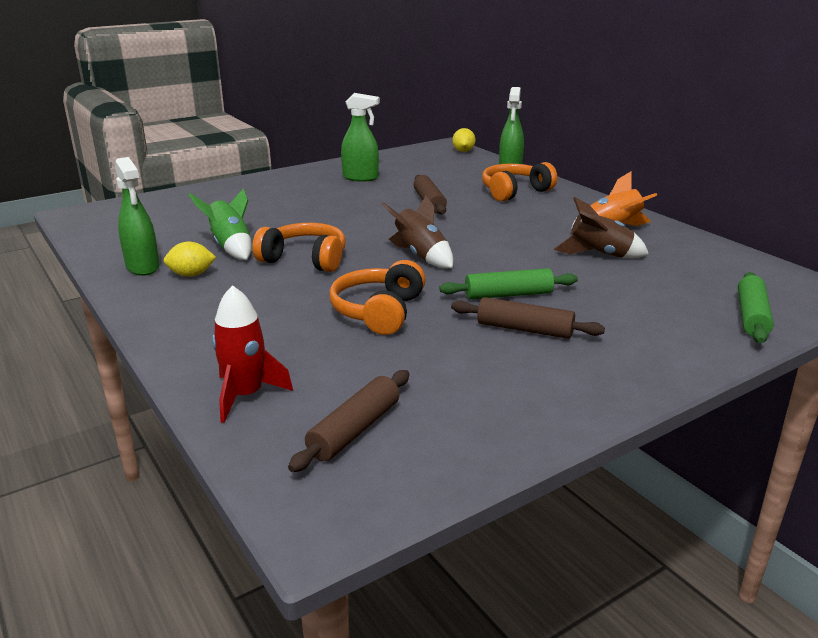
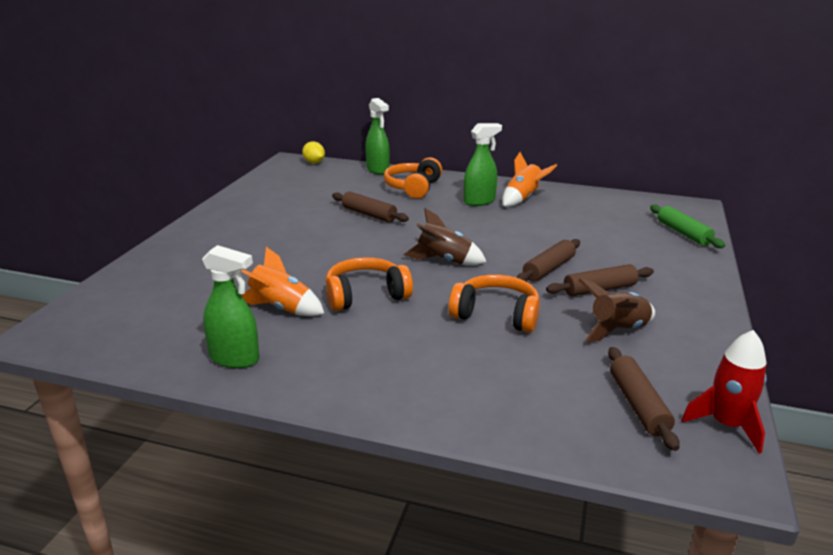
camera: 40 degrees left, 0 degrees up
(191, 275) = (296, 346): yellow lemon -> none
(230, 247) = (281, 308): green rocket -> orange rocket
(245, 396) = (533, 420): red rocket -> red rocket (726, 425)
(360, 178) = (273, 208): green spray bottle -> green spray bottle (479, 201)
(379, 311) = (496, 315): orange headphones -> orange headphones turned 135 degrees clockwise
(508, 295) = (548, 269): green rolling pin -> brown rolling pin
(599, 255) = (547, 220): brown rocket -> brown rocket (617, 330)

